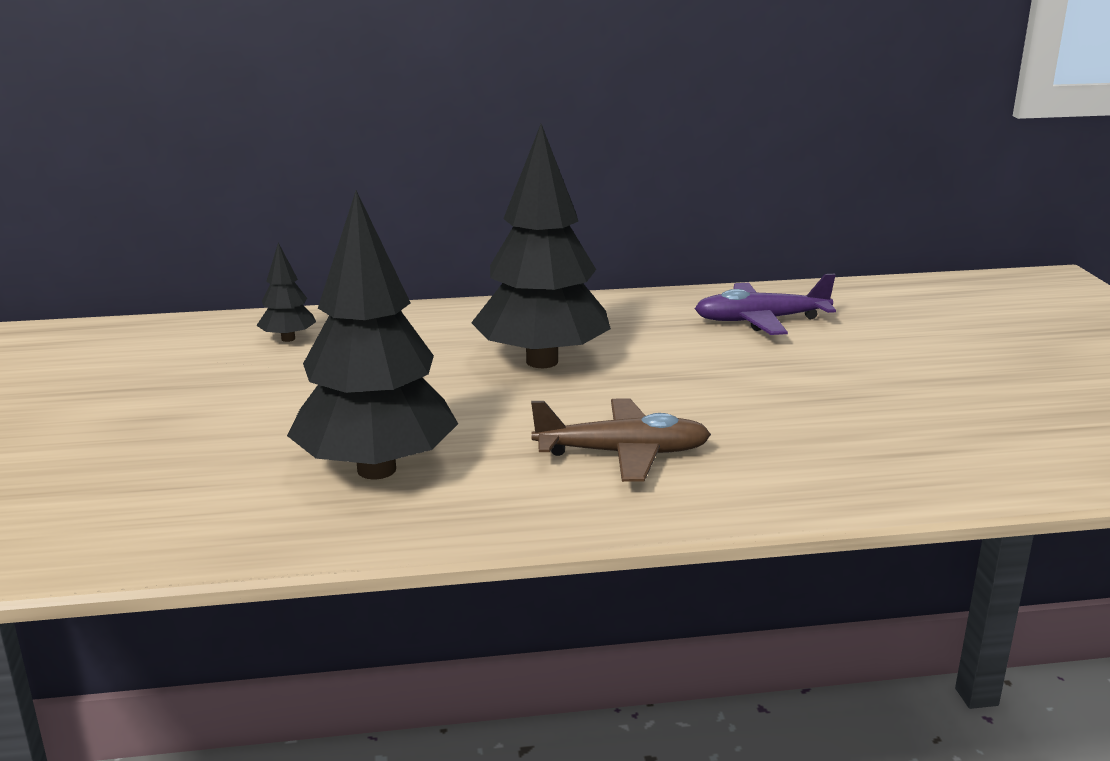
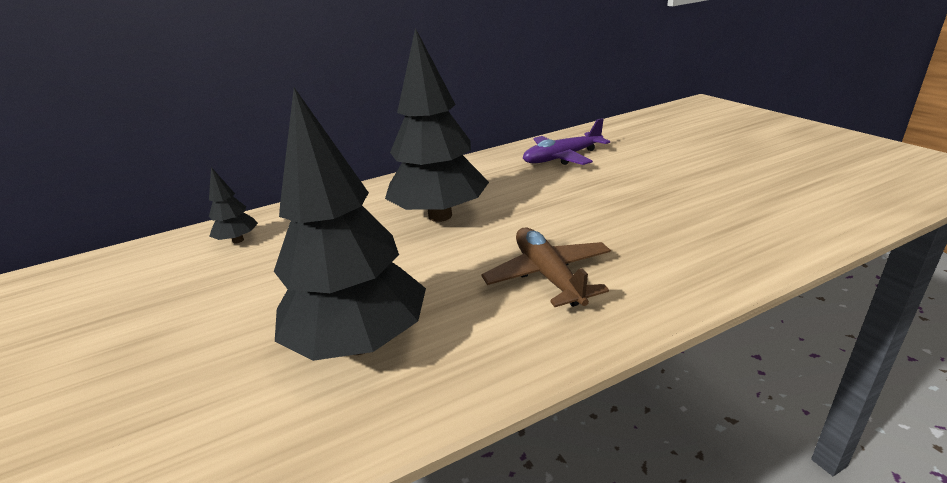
camera: 15 degrees left, 5 degrees up
(623, 453) = (548, 275): brown plane -> brown plane turned 90 degrees counterclockwise

